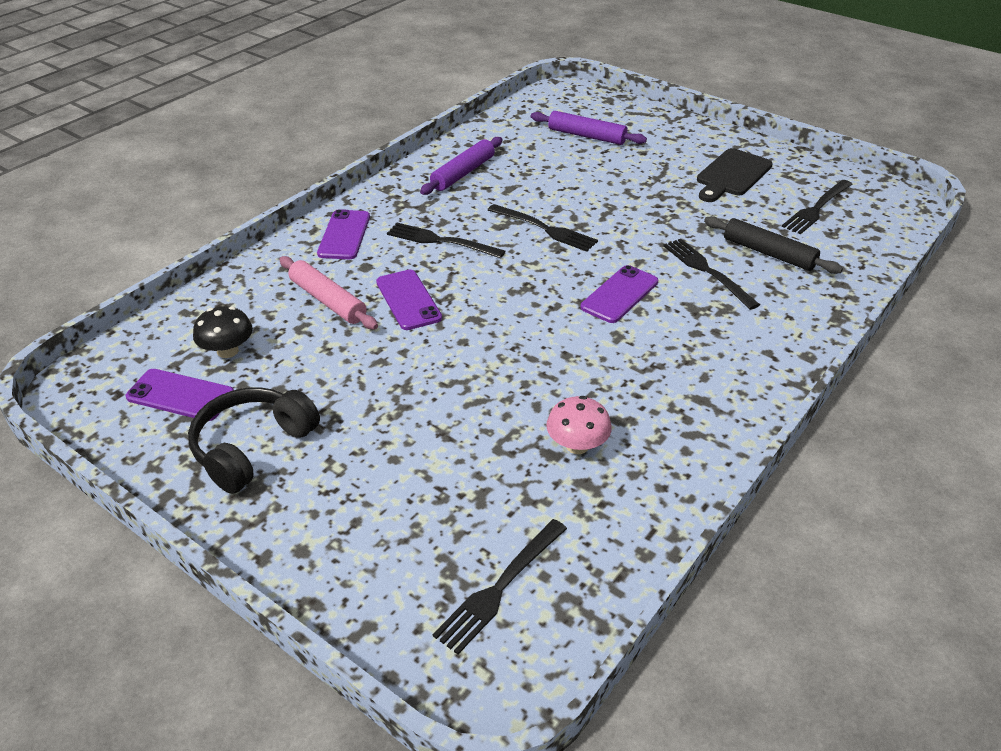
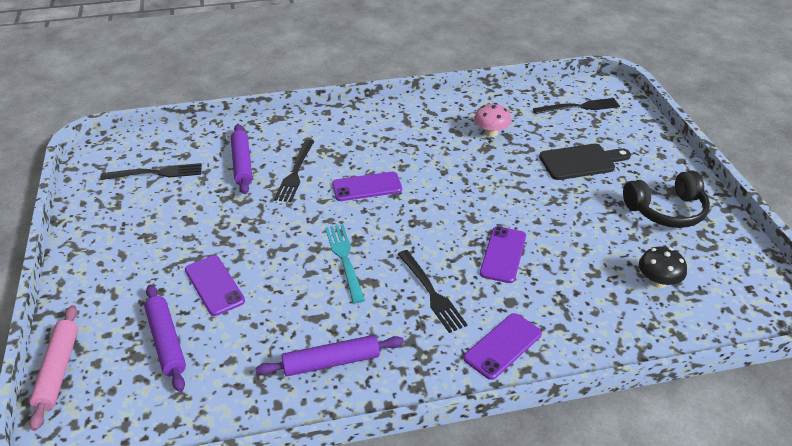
camera: 140 degrees left, 0 degrees up
(180, 395) = (703, 264): purple phone -> purple phone (214, 285)
(328, 300) = (561, 285): pink rolling pin -> pink rolling pin (58, 370)
(546, 229) = (344, 259): black fork -> turquoise fork
(732, 175) = (148, 227): black cutting board -> black cutting board (581, 162)
(769, 253) = (242, 164): black rolling pin -> purple rolling pin

